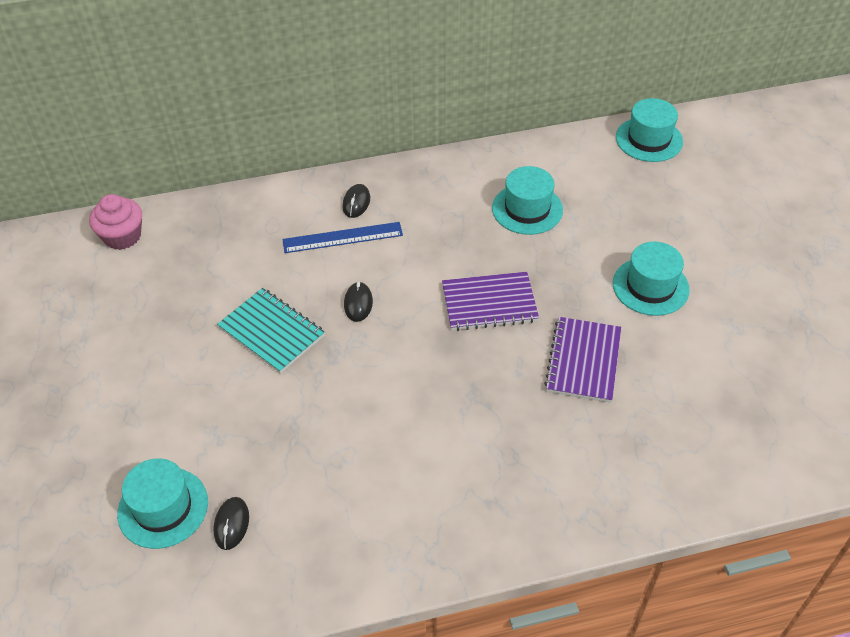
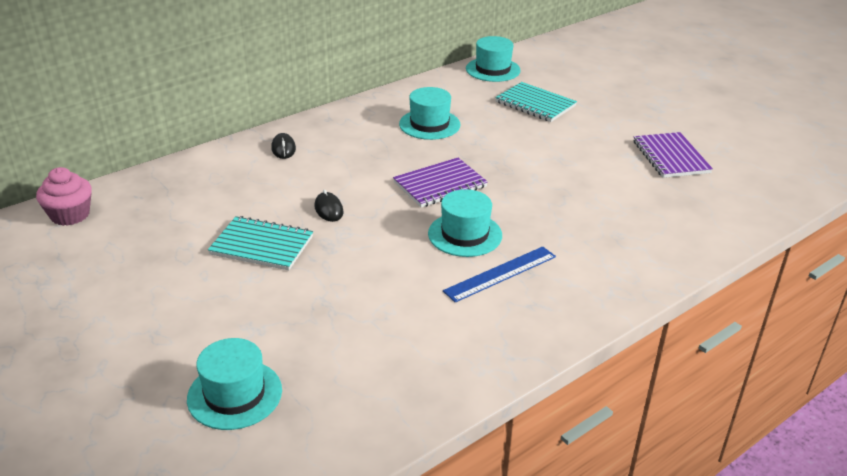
camera: 25 degrees left, 15 degrees down
(231, 524) = (312, 386): black mouse -> none
(342, 237) = (286, 172): blue ruler -> blue ruler (500, 273)
(583, 361) = (539, 201): purple notebook -> purple notebook (670, 157)
(650, 286) = (556, 148): turquoise hat -> turquoise hat (465, 234)
(667, 209) = (535, 104): none -> turquoise notebook

